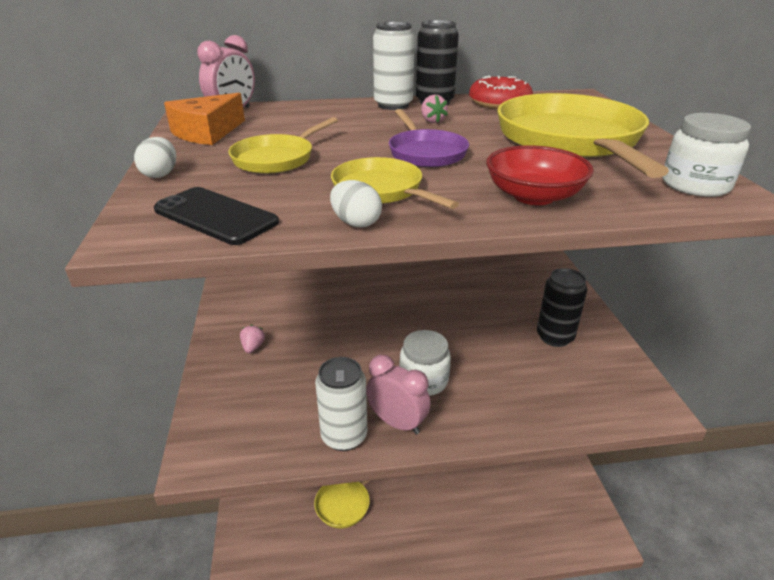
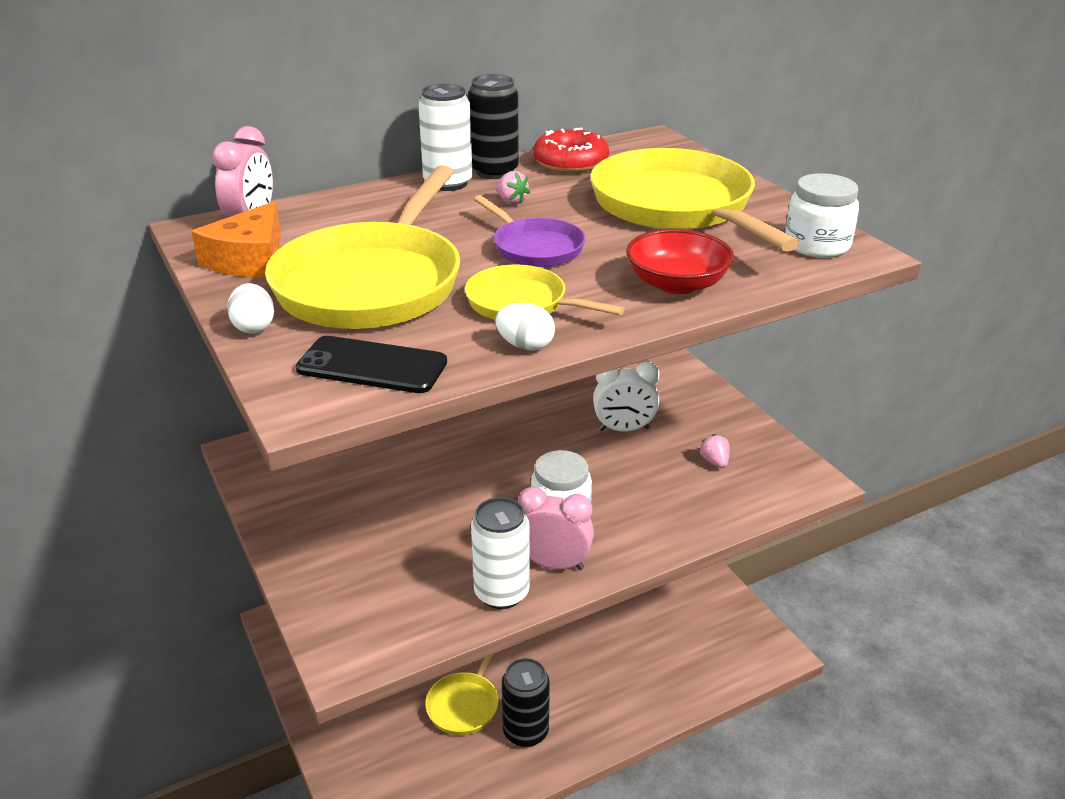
camera: 20 degrees left, 0 degrees up
(253, 347) = (330, 523): pink strawberry -> pink strawberry (714, 462)
(277, 158) = (373, 283): yellow pan -> yellow pan, size x1.94
(505, 326) = (624, 429): none -> white clock
(555, 337) = (683, 430): black can -> black can (525, 732)

